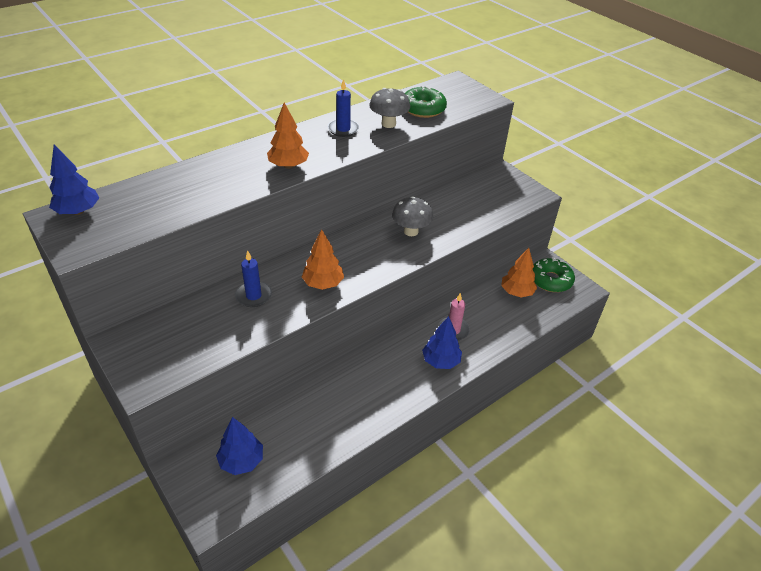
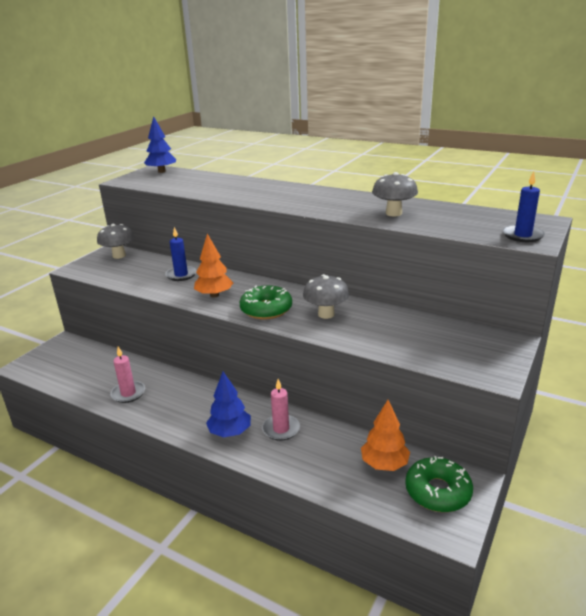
camera: 70 degrees right, 15 degrees down
(143, 336) = (119, 256): none -> grey mushroom
(241, 461) = (75, 362): blue tree -> none
(288, 166) = (273, 199): orange tree -> none
(339, 421) = (128, 393): none -> pink candle
(343, 129) = (356, 202): blue candle -> blue candle (522, 235)
(423, 109) = (448, 219): green donut -> green donut (266, 309)

